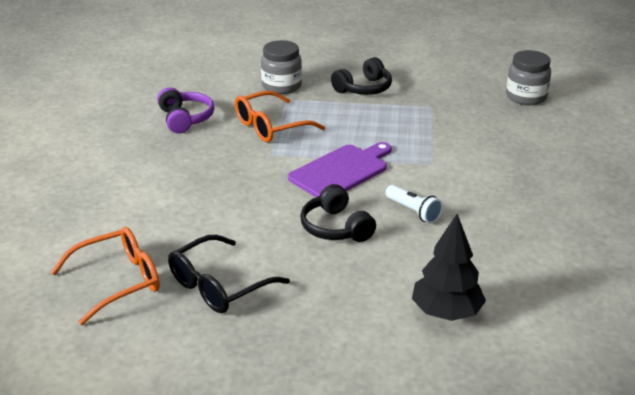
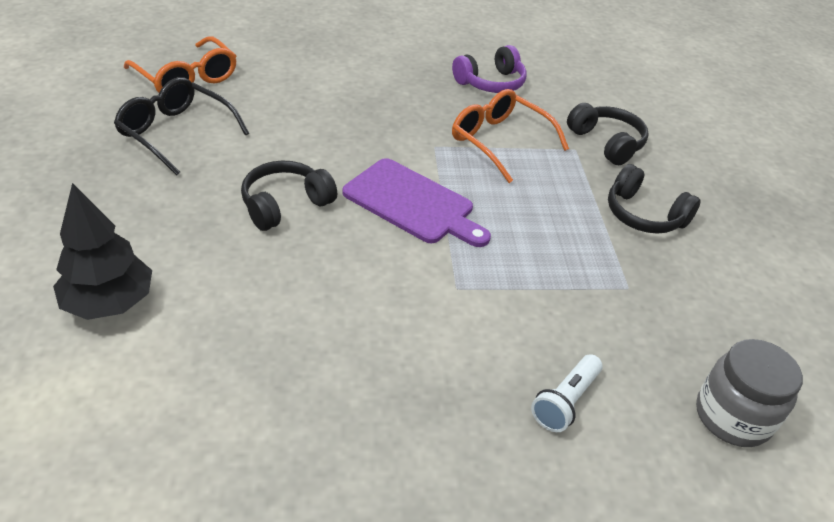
camera: 75 degrees right, 10 degrees up
(281, 86) = (606, 143): grey jar -> black headphones
(413, 211) = (329, 271): white flashlight -> white flashlight (565, 401)

